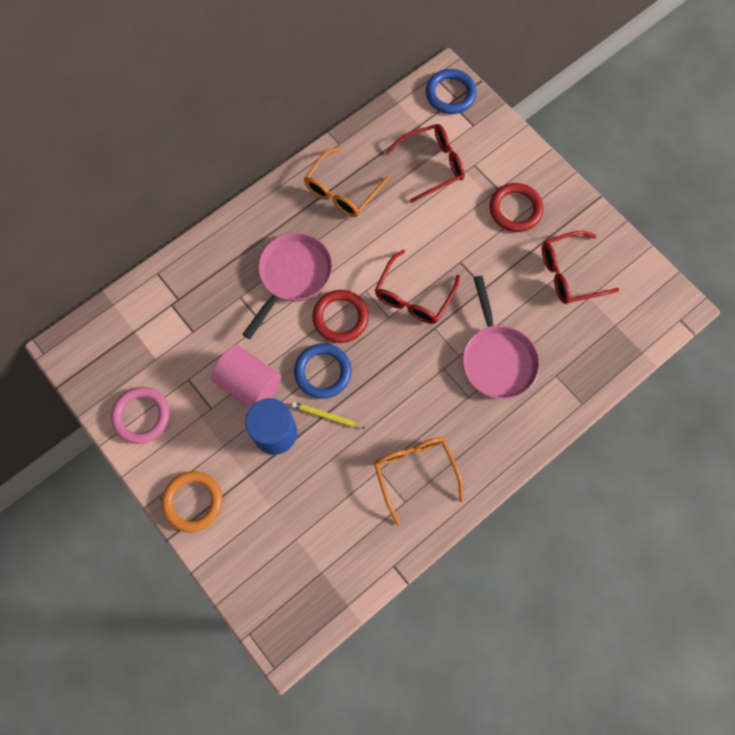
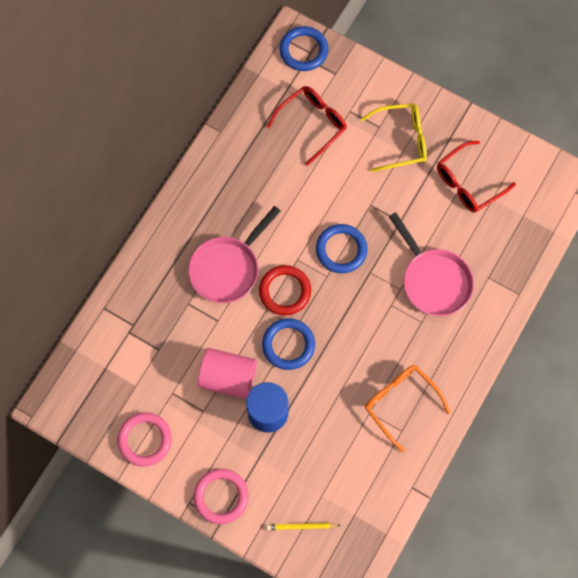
camera: 20 degrees left, 0 degrees up
(193, 502) = (221, 496): orange ring -> pink ring
(293, 276) = (227, 268): pink pan -> pink pan turned 150 degrees counterclockwise
(326, 416) = (306, 382): yellow pencil -> yellow pencil (301, 526)
(342, 191) = (241, 175): orange glasses -> none
(413, 296) = (341, 250): red glasses -> blue ring
(515, 209) = (401, 140): red ring -> yellow glasses

